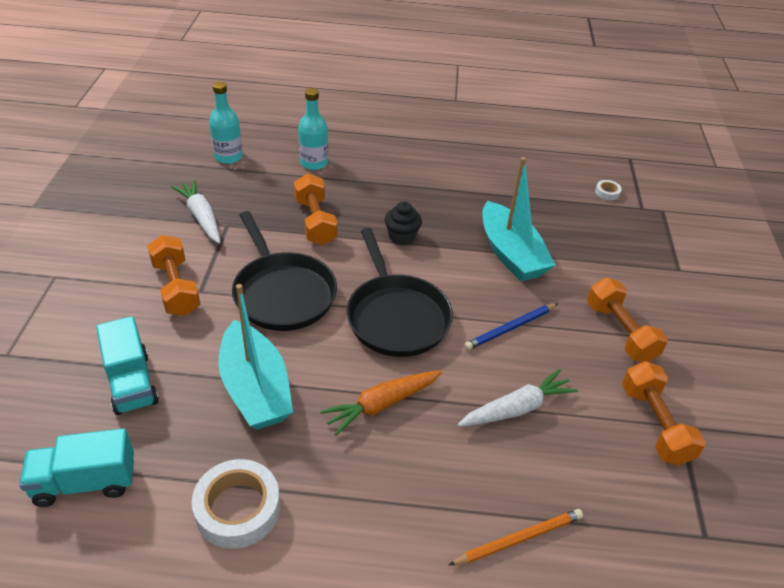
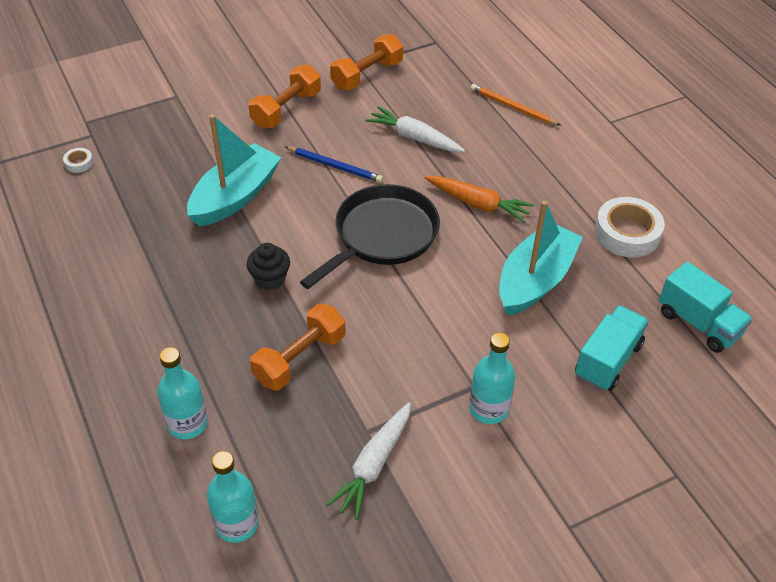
camera: 120 degrees left, 5 degrees up
(176, 288) = (488, 408): orange dumbbell -> turquoise bottle
(282, 293) = (422, 324): black pan -> none

